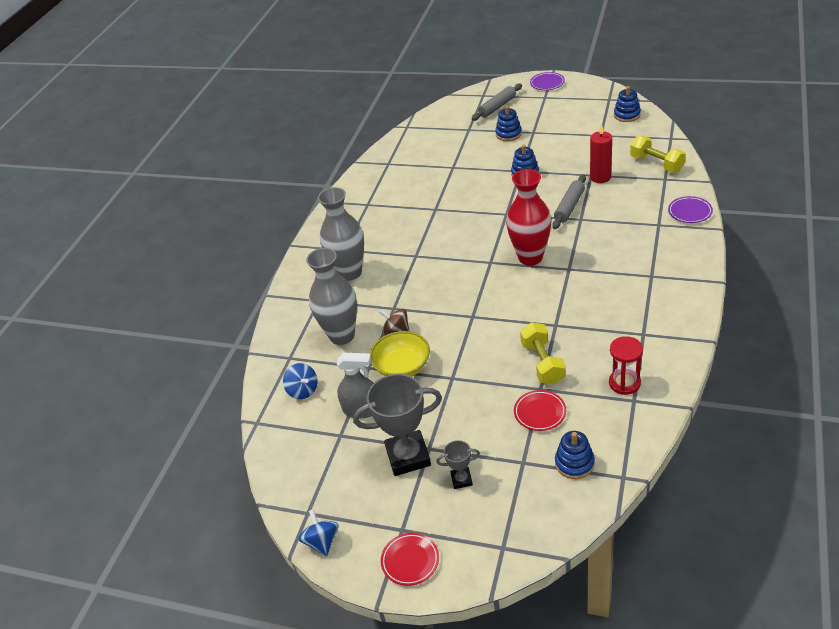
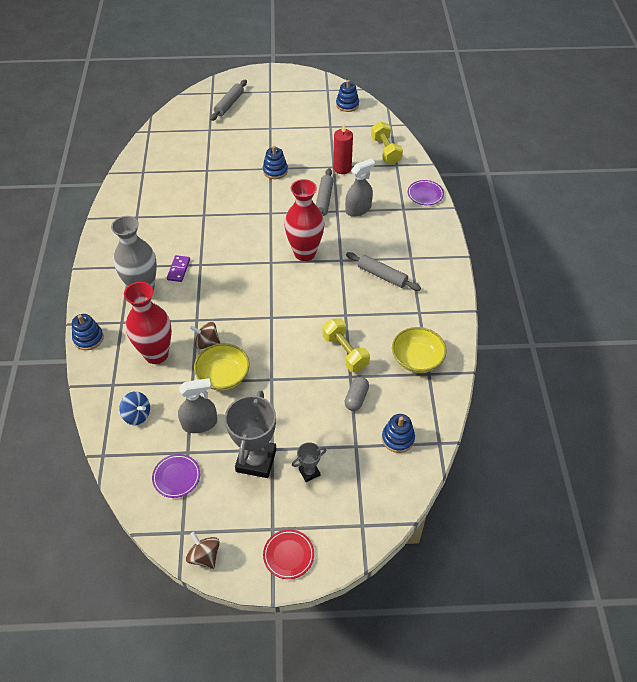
camera: 25 degrees left, 10 degrees up
(322, 541) = (204, 556): blue spinning top -> brown spinning top
(342, 335) = (156, 354): grey vase -> red vase
(392, 258) = (178, 269): none -> purple domino
(408, 456) = (256, 460): grey trophy -> grey trophy turned 45 degrees counterclockwise
(508, 134) = (248, 131): blue stacking toy -> blue stacking toy (88, 338)
(540, 412) = (356, 398): red plate -> grey capsule
(547, 83) = (267, 77): purple plate -> purple plate (176, 477)
(605, 220) = (358, 209): none -> grey spray bottle
(611, 290) = (382, 275): none -> grey rolling pin
(624, 383) = (417, 359): red hourglass -> yellow bowl
(656, 164) = (385, 151): yellow dumbbell -> yellow dumbbell turned 45 degrees clockwise

